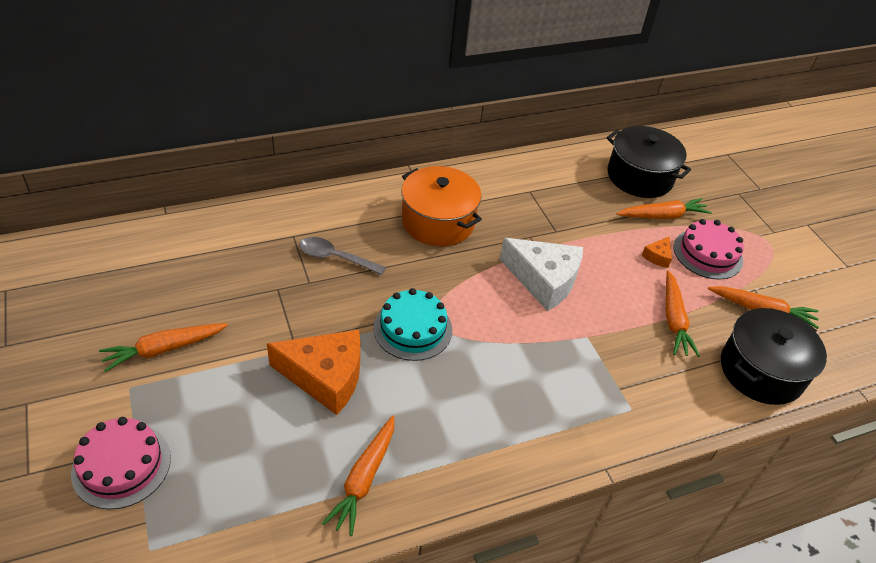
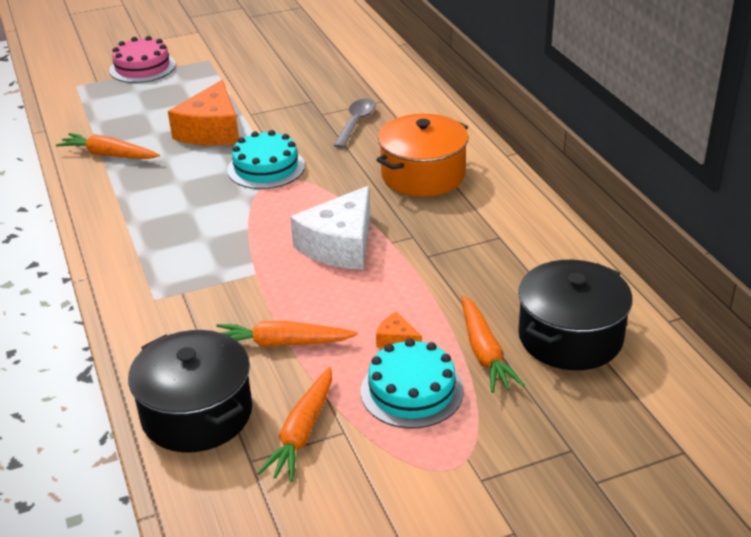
camera: 95 degrees right, 10 degrees down
(164, 349) = (244, 66): orange carrot -> none
(708, 254) = (412, 391): pink cake -> turquoise cake

